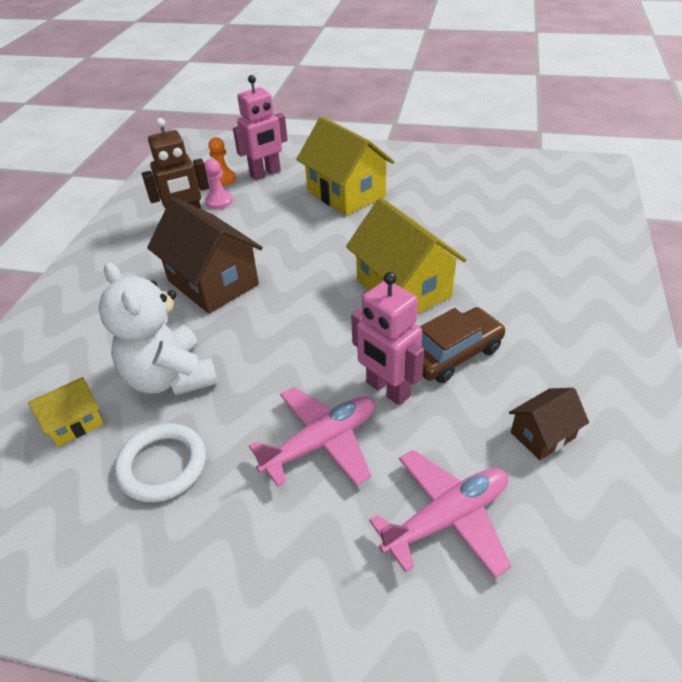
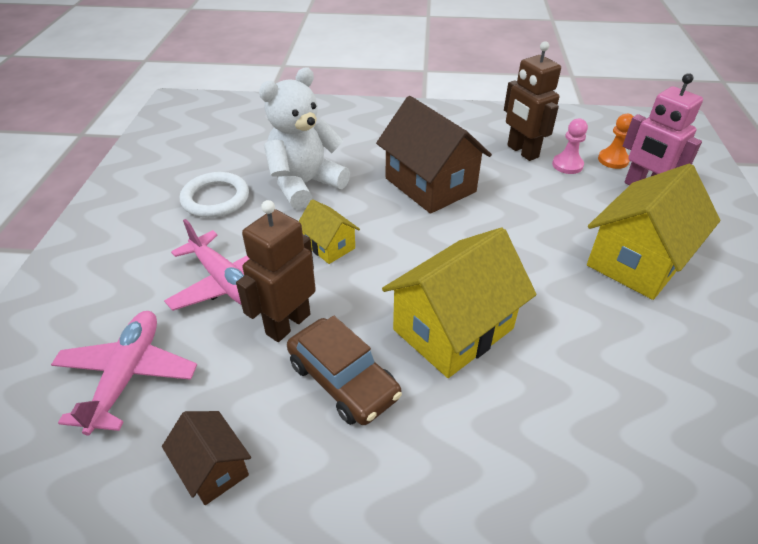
camera: 80 degrees right, 0 degrees up
(75, 423) = (260, 151): yellow house -> yellow house (329, 246)
(213, 282) = (430, 185): brown house -> brown house turned 75 degrees counterclockwise
(387, 390) = (287, 324): pink robot -> brown robot
(447, 518) = (127, 375): pink plane -> pink plane turned 135 degrees counterclockwise

